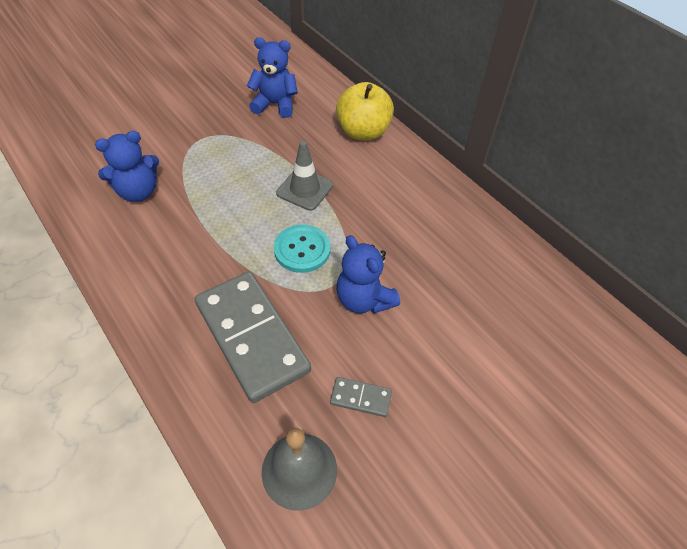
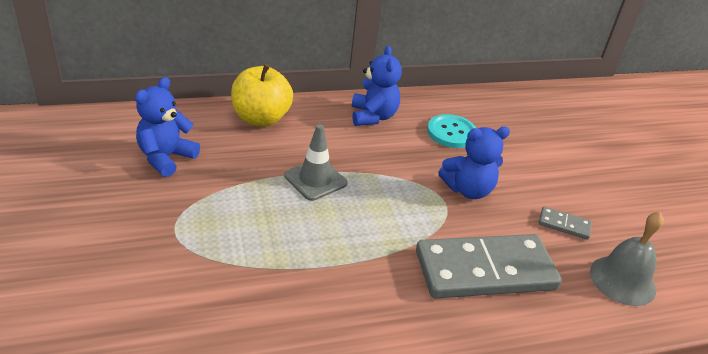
camera: 70 degrees left, 15 degrees down
(138, 192) = (229, 310): blue teddy bear -> blue teddy bear (373, 116)
(302, 250) = (394, 206): turquoise button -> turquoise button (451, 133)
(360, 398) = (564, 225): grey domino -> grey domino turned 75 degrees clockwise

